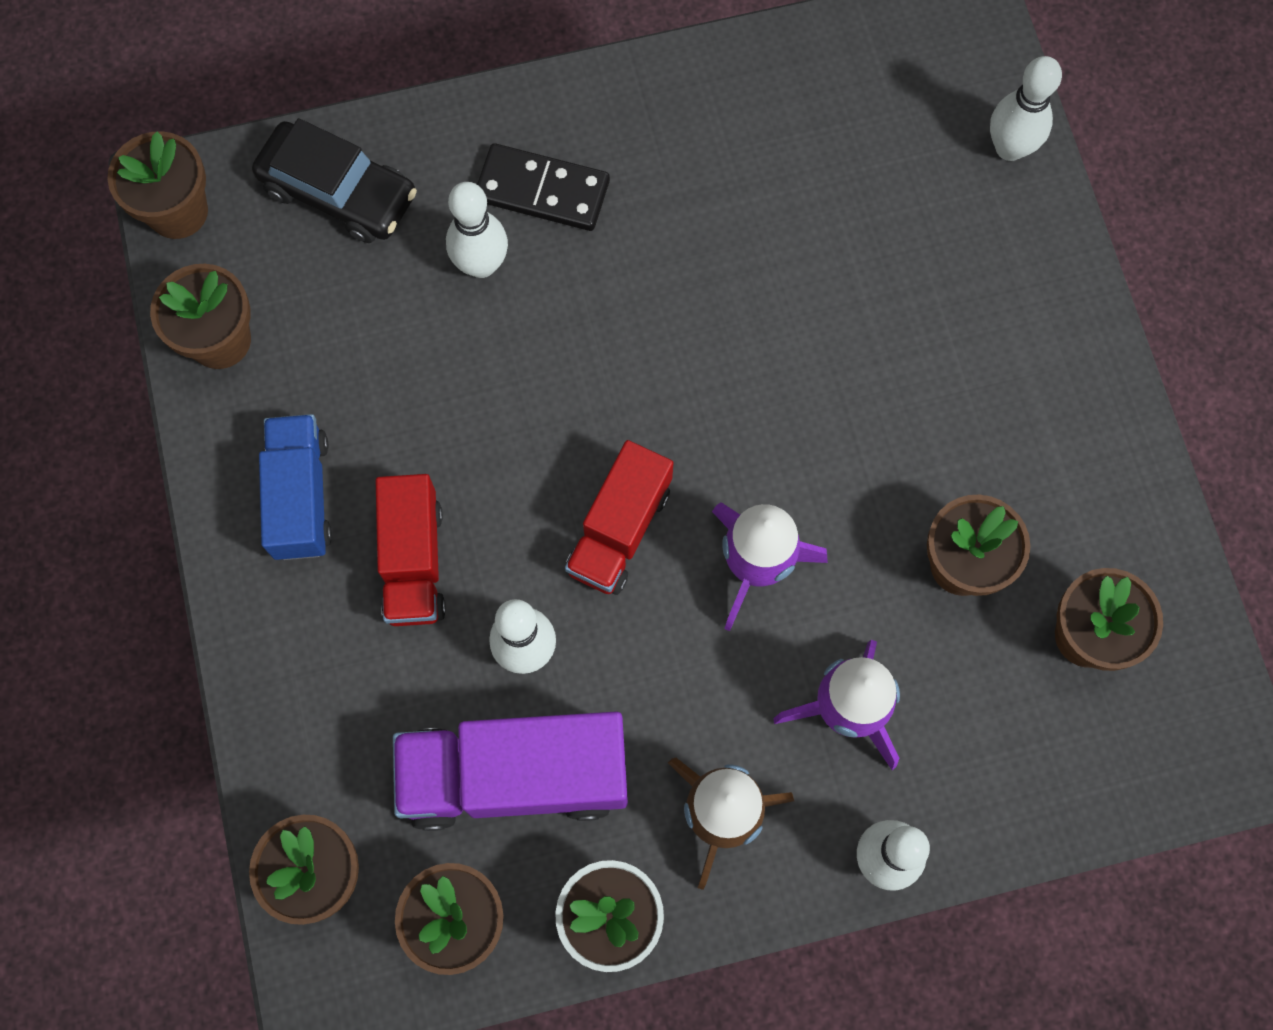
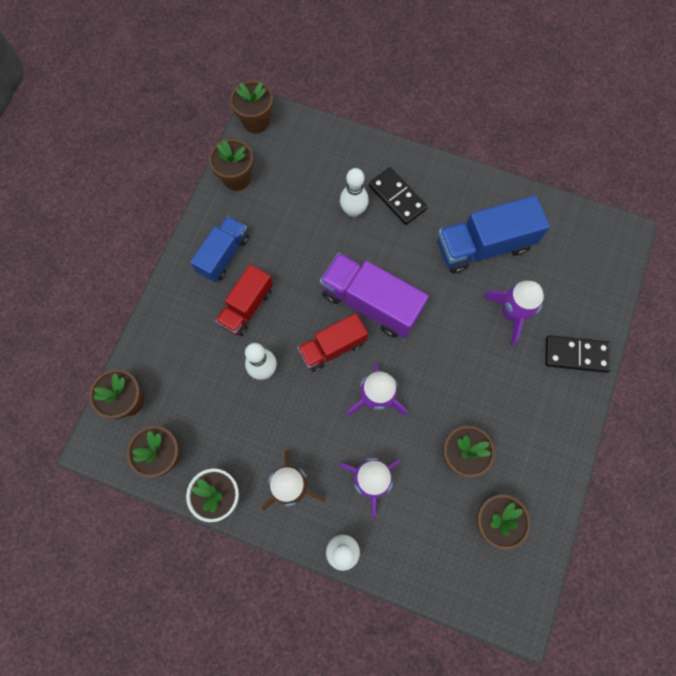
camera: 35 degrees right, 0 degrees up
(339, 192) = (319, 150): black car -> none
(515, 776) = (225, 415): purple truck -> purple truck (370, 303)
(752, 182) = (483, 246): none -> blue truck
(879, 269) = (511, 313): none -> purple rocket
(1009, 148) = (602, 299): white bowling pin -> none
(1031, 271) = (576, 355): none -> black domino

